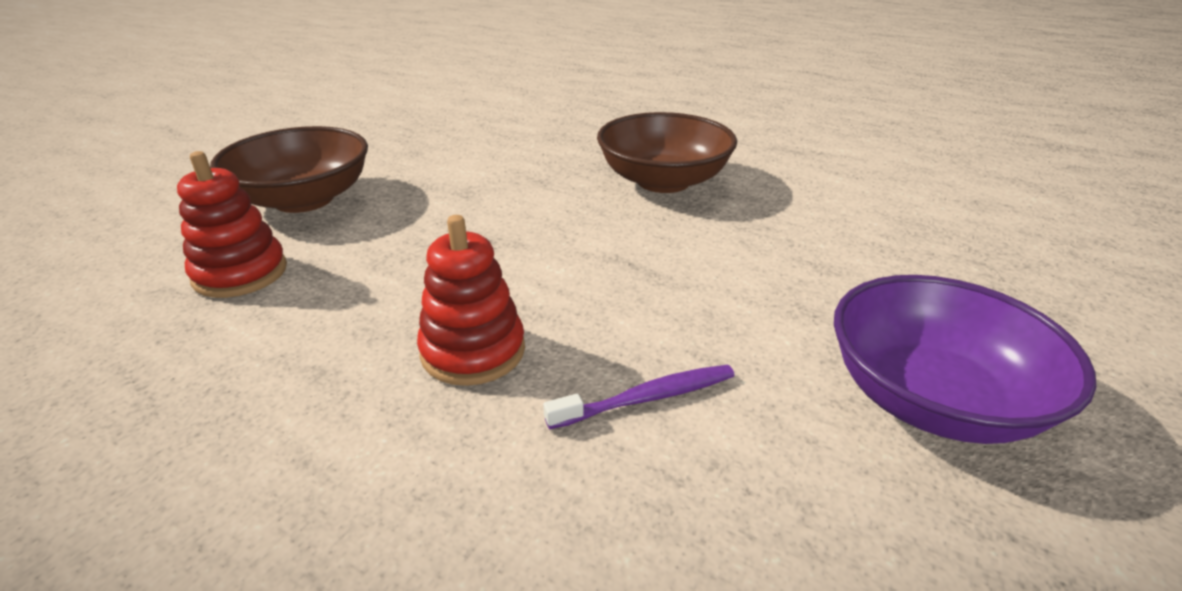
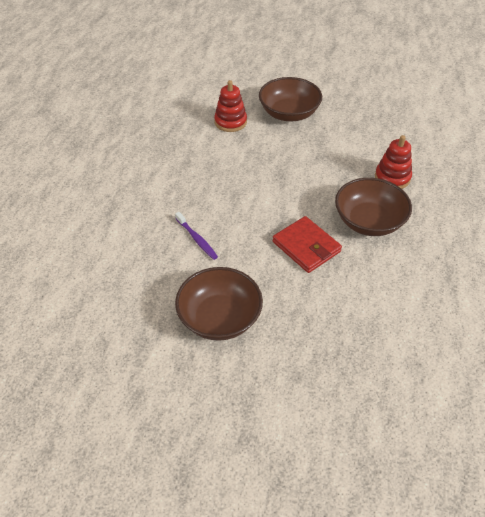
camera: 75 degrees right, 15 degrees up
(473, 351) = (207, 192): red stacking toy -> red stacking toy (392, 177)
(711, 247) = (306, 246): none -> red wallet
(932, 399) = (219, 318): purple bowl -> brown bowl

